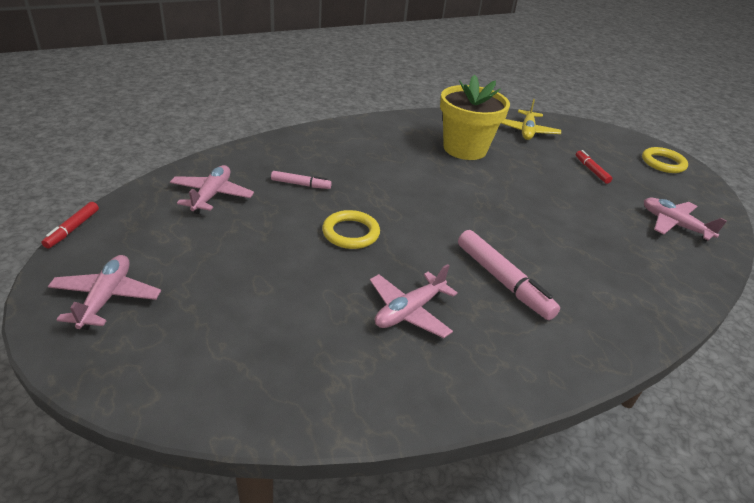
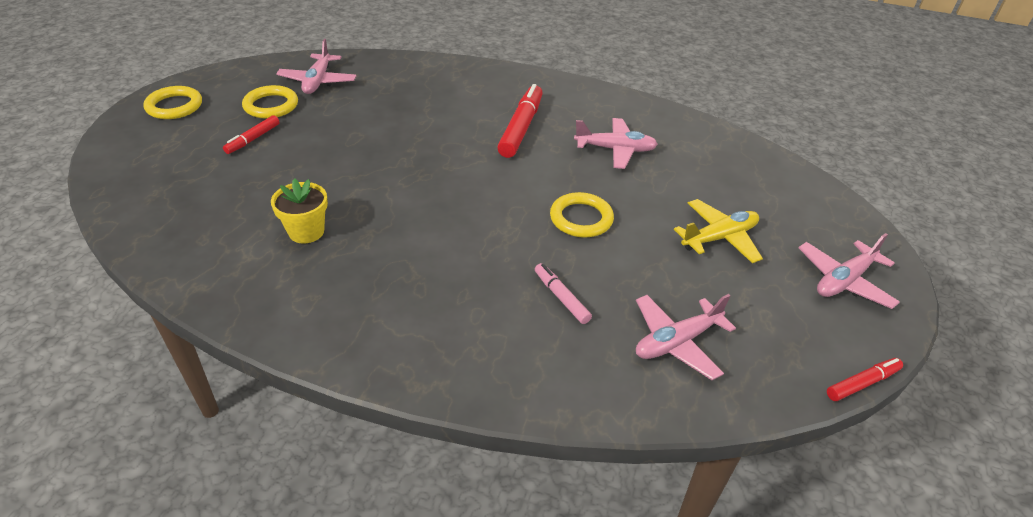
camera: 130 degrees left, 5 degrees up
(465, 149) = (306, 231): yellow flower pot -> yellow flower pot, size x0.54
(503, 281) = (521, 128): pink marker -> red marker
(527, 131) = (184, 208): yellow plane -> yellow plane (719, 238)
(640, 192) = (271, 105): none -> yellow ring

